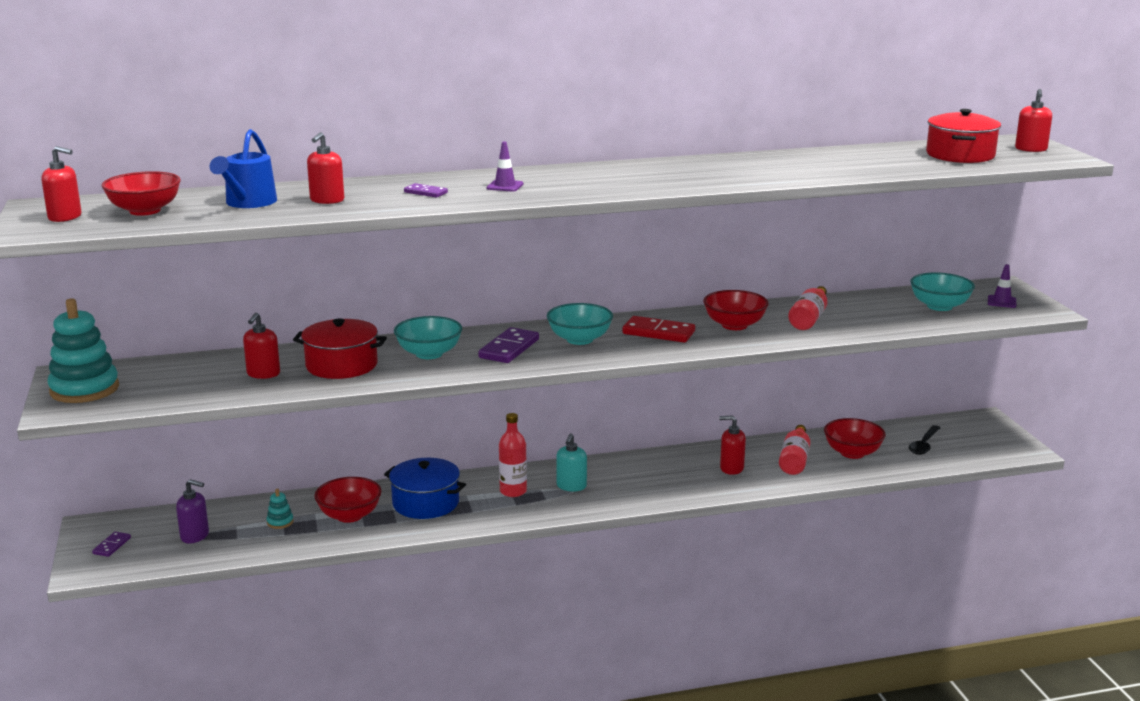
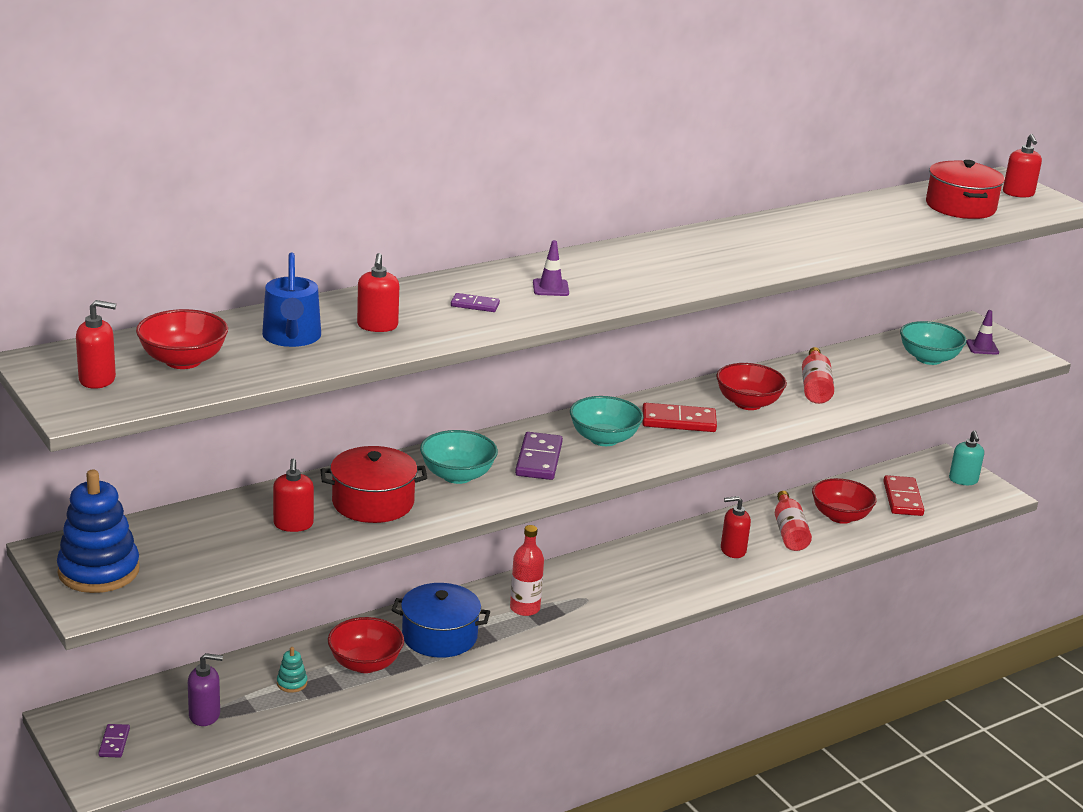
camera: 20 degrees left, 5 degrees up
(84, 389) = (99, 571): turquoise stacking toy -> blue stacking toy
(571, 486) = (582, 594): turquoise soap dispenser -> turquoise soap dispenser (963, 480)
(924, 445) = (903, 499): black spoon -> red domino

